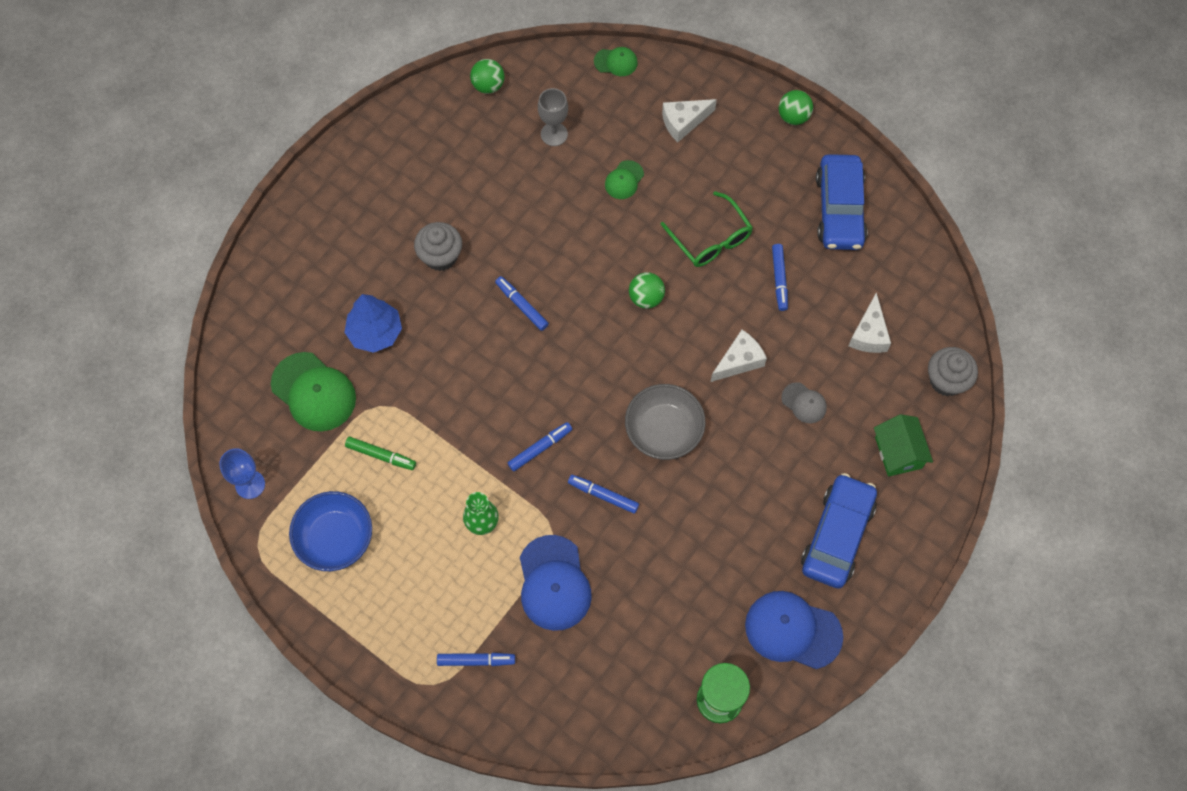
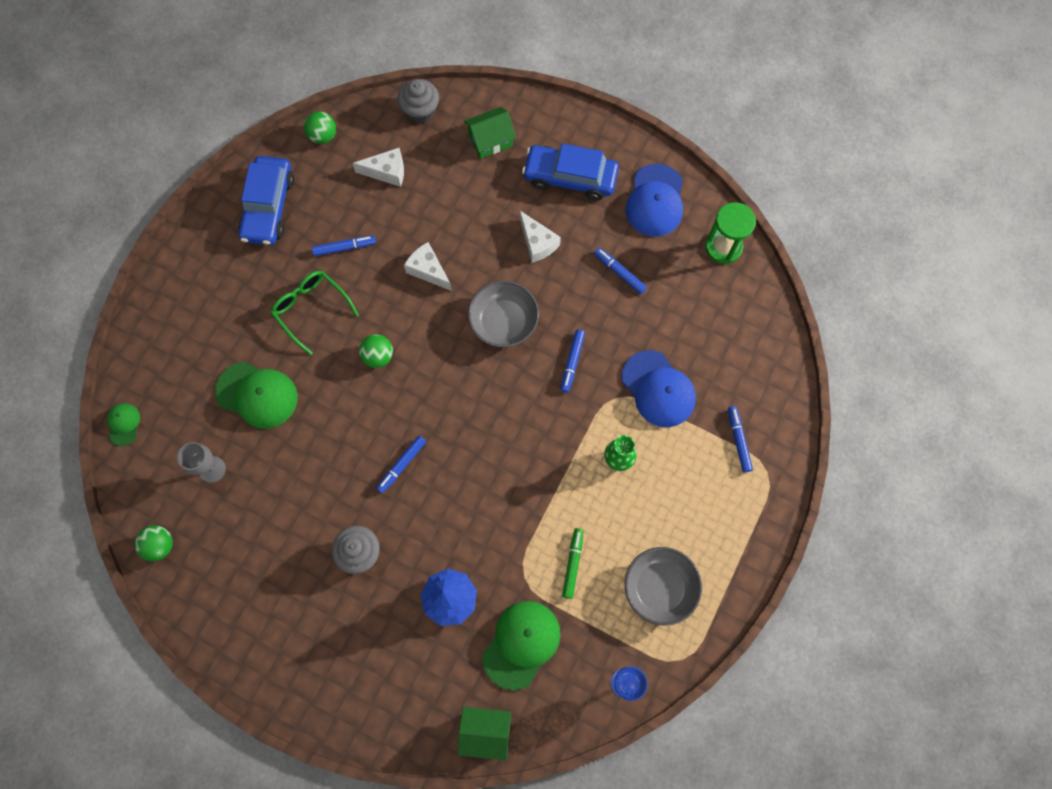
camera: 100 degrees left, 5 degrees up
(240, 346) = (485, 731): none -> green house
(335, 538) = (659, 588): blue bowl -> grey bowl
(540, 448) = (539, 423): blue marker -> blue marker (619, 272)
(554, 583) = (658, 389): blue cap -> blue cap turned 75 degrees clockwise
(624, 180) = (257, 395): green cap -> green cap, size x1.93
(683, 122) = (188, 351): white cheese -> white cheese (537, 243)
(711, 239) = (311, 309): green glasses -> green glasses turned 90 degrees counterclockwise
(793, 116) = (174, 255): green ball -> green ball (323, 136)
(804, 403) = (459, 214): grey cap -> none
(839, 209) = (268, 207): blue car -> blue car turned 105 degrees clockwise

